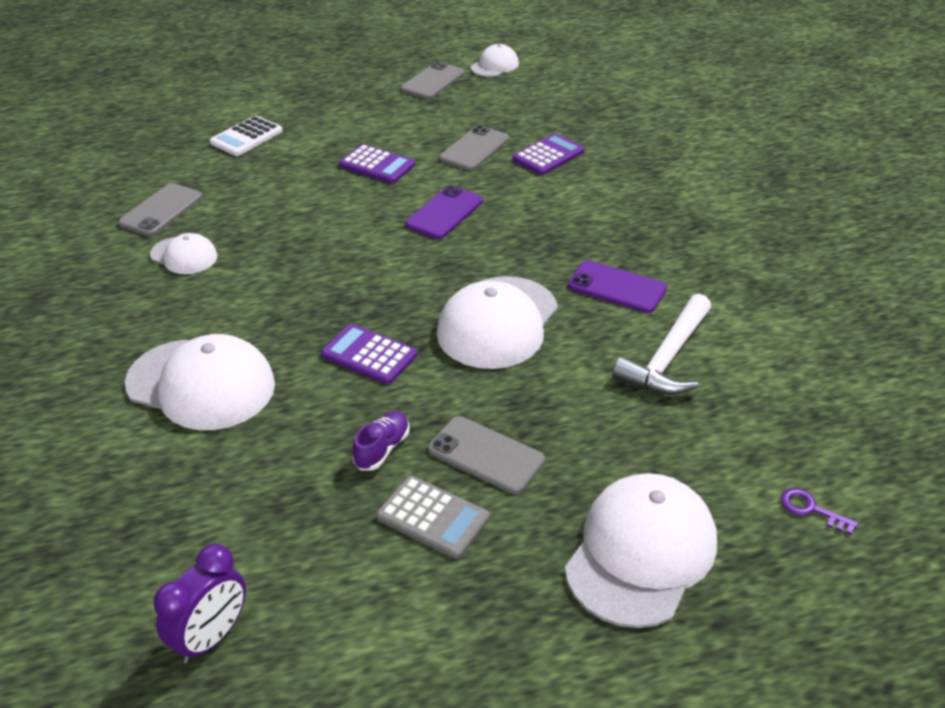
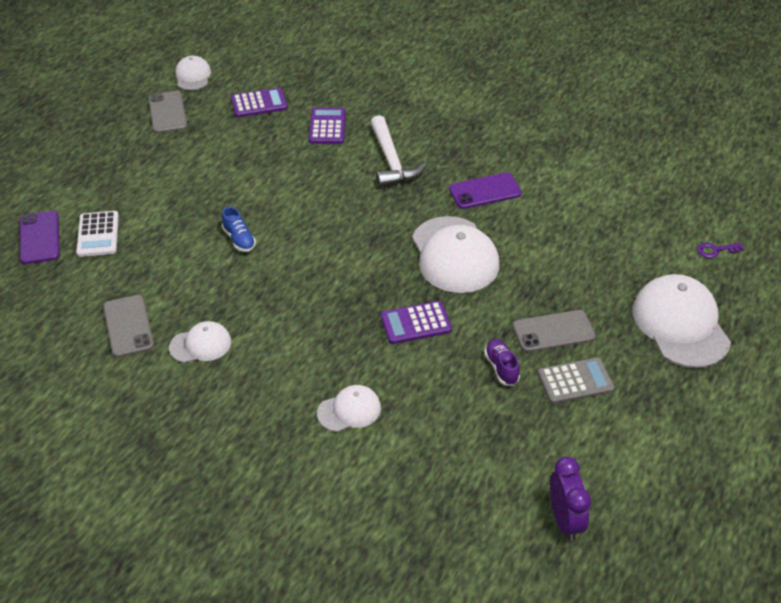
camera: 45 degrees left, 5 degrees up
(201, 384) = (349, 410): white cap -> white cap, size x0.53
(337, 198) = (239, 239): none -> blue shoe
(377, 165) = (228, 199): purple calculator -> purple calculator (259, 103)
(444, 213) = (323, 206): purple phone -> purple phone (39, 238)
(474, 149) = (274, 149): grey phone -> none
(667, 358) = (563, 216): white hammer -> white hammer (391, 161)

